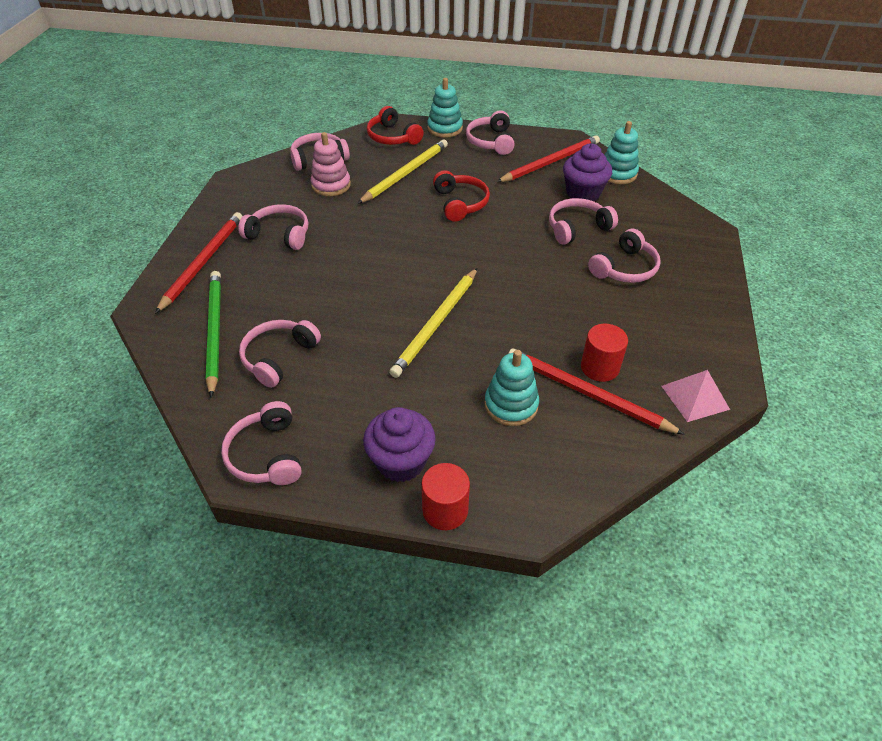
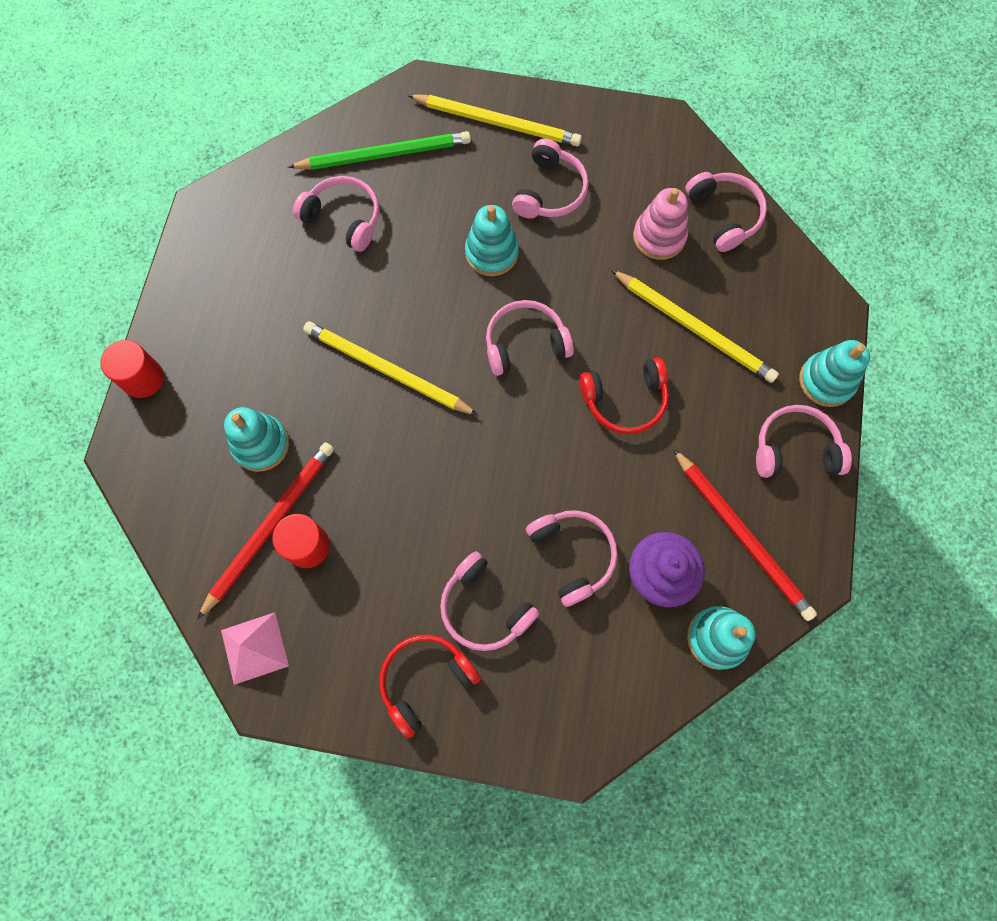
camera: 90 degrees right, 25 degrees up
(203, 262) = (497, 123): red pencil -> yellow pencil
(266, 454) = (221, 225): pink headphones -> pink headphones (525, 343)
(331, 265) = (491, 253): none -> turquoise stacking toy
(392, 137) = (791, 307): red headphones -> red headphones (425, 680)
(401, 462) = (200, 339): purple cupcake -> none

